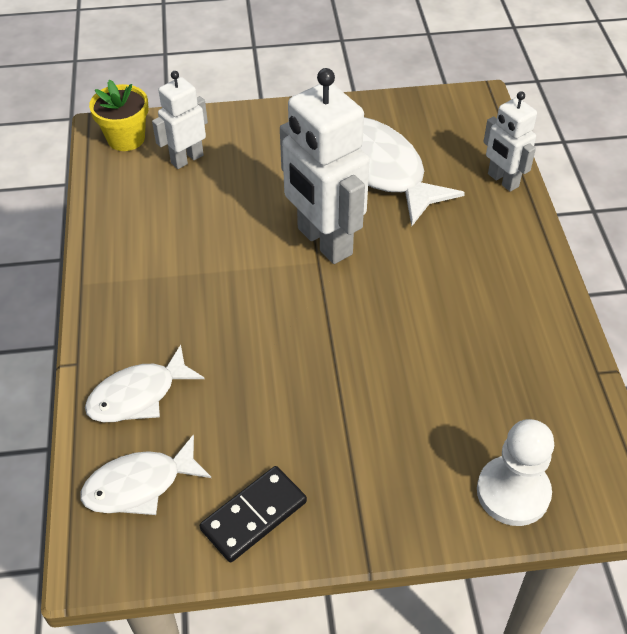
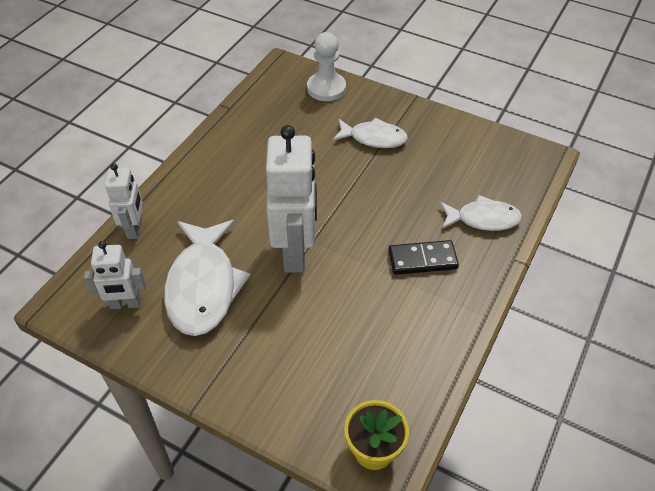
camera: 145 degrees left, 0 degrees up
(139, 485) = (506, 175): white fish -> white fish (374, 138)
(187, 159) = (336, 389): white robot -> white robot (125, 304)
(254, 516) = (454, 136): black domino -> black domino (422, 259)

